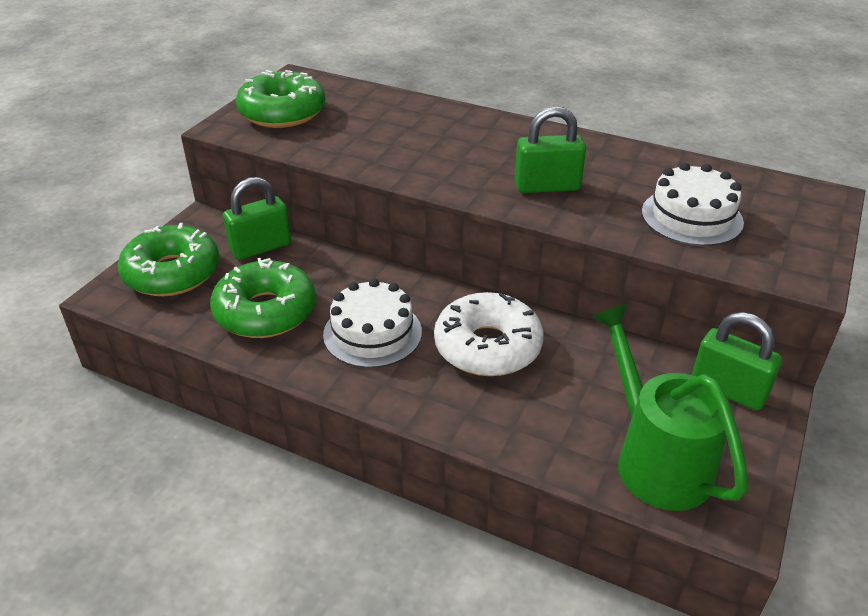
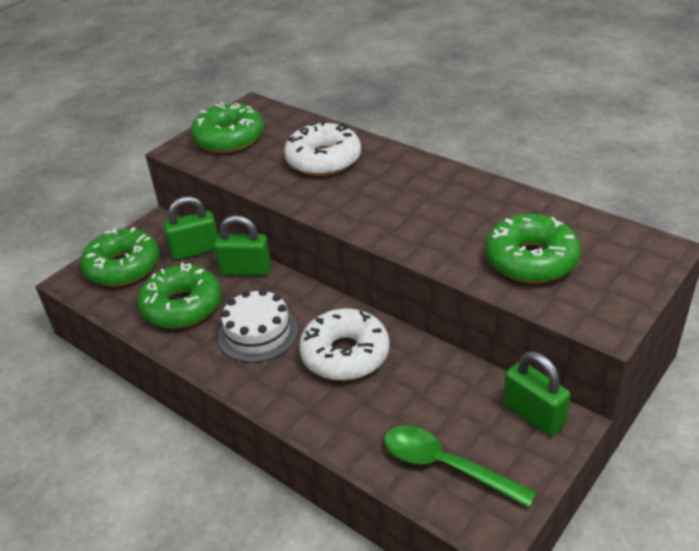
camera: 15 degrees right, 0 degrees up
(407, 129) = (323, 160): none -> white donut
(547, 186) = (418, 222): green padlock -> green padlock (246, 270)
(655, 458) = (445, 466): green watering can -> green spoon
(691, 217) = (530, 260): white cake -> green donut

